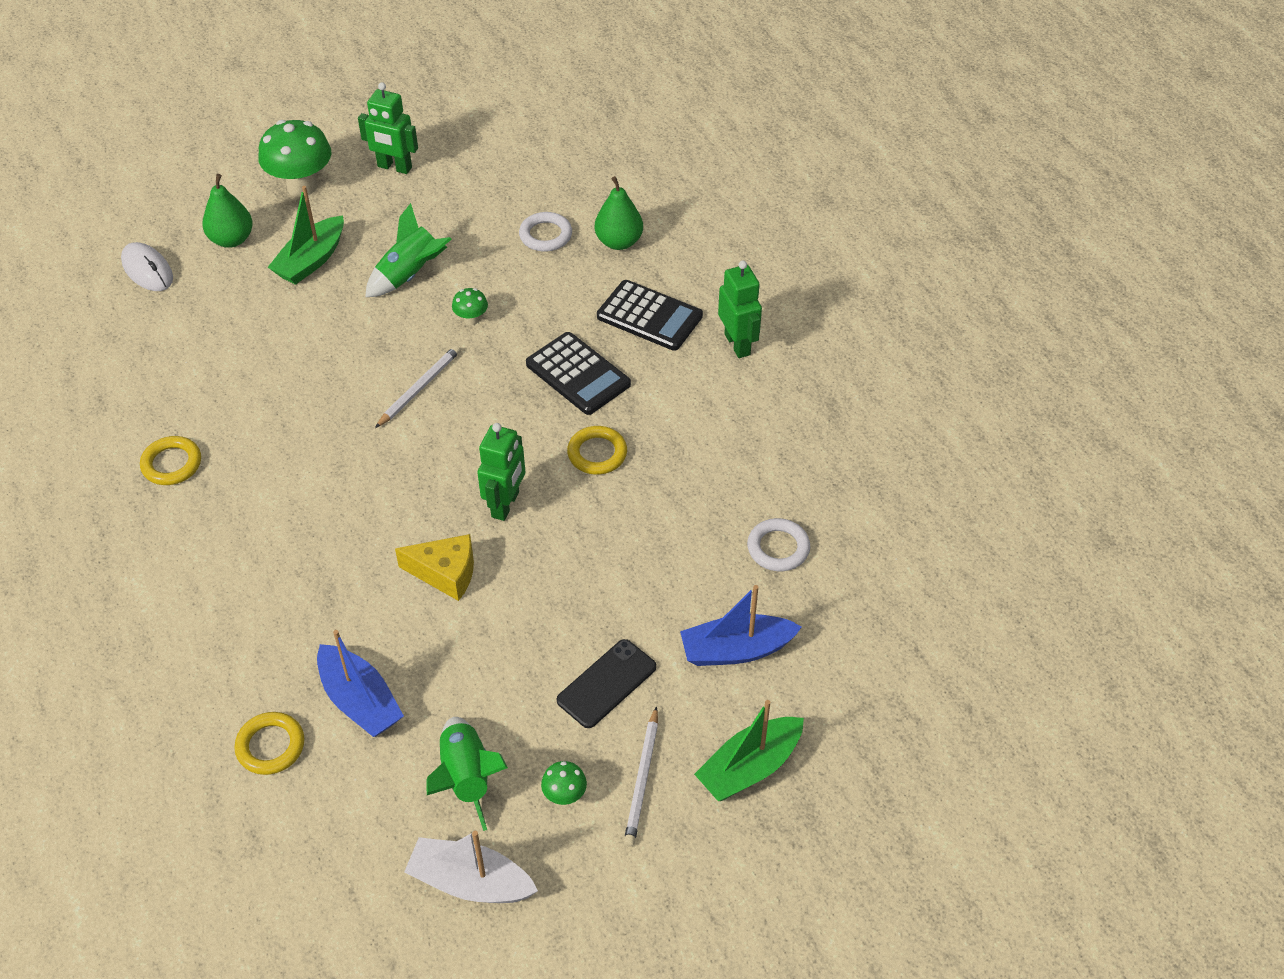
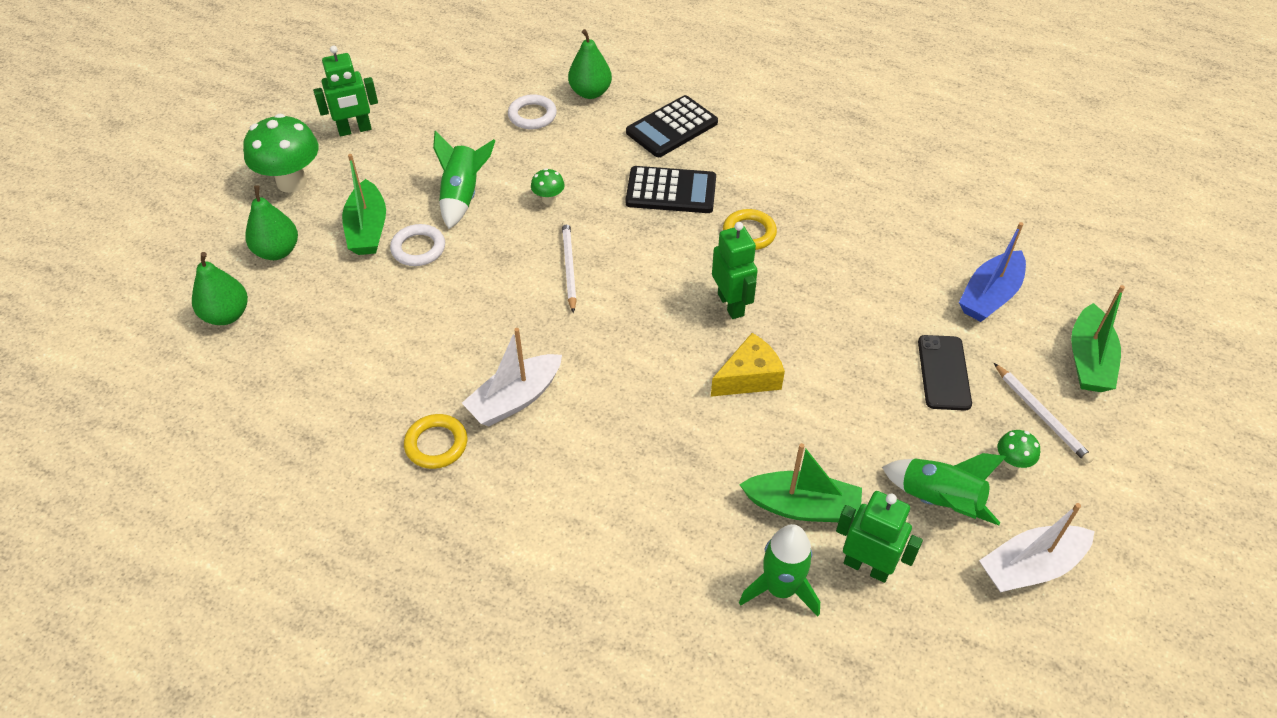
camera: 40 degrees left, 0 degrees up
(147, 270) = (226, 315): white mouse -> green pear
(260, 468) = (515, 399): none -> white boat
(270, 746) = (780, 589): yellow ring -> green rocket
(360, 701) = (802, 507): blue boat -> green boat
(649, 316) = (672, 127): black calculator -> black calculator turned 150 degrees clockwise
(737, 344) = (750, 112): green robot -> green robot (866, 566)
(778, 548) = (933, 219): white ring -> white ring (418, 248)

